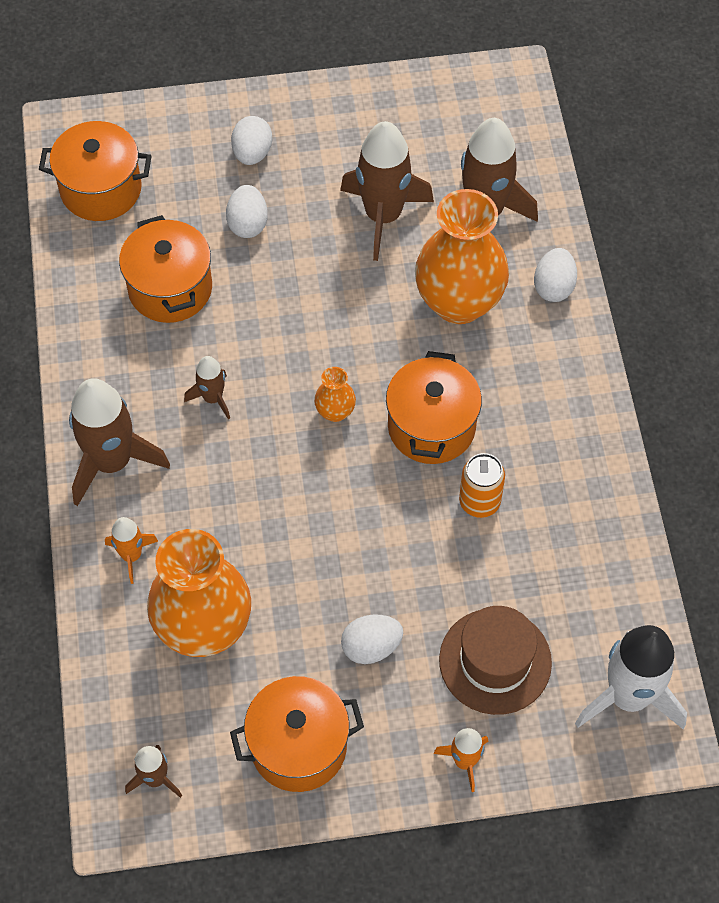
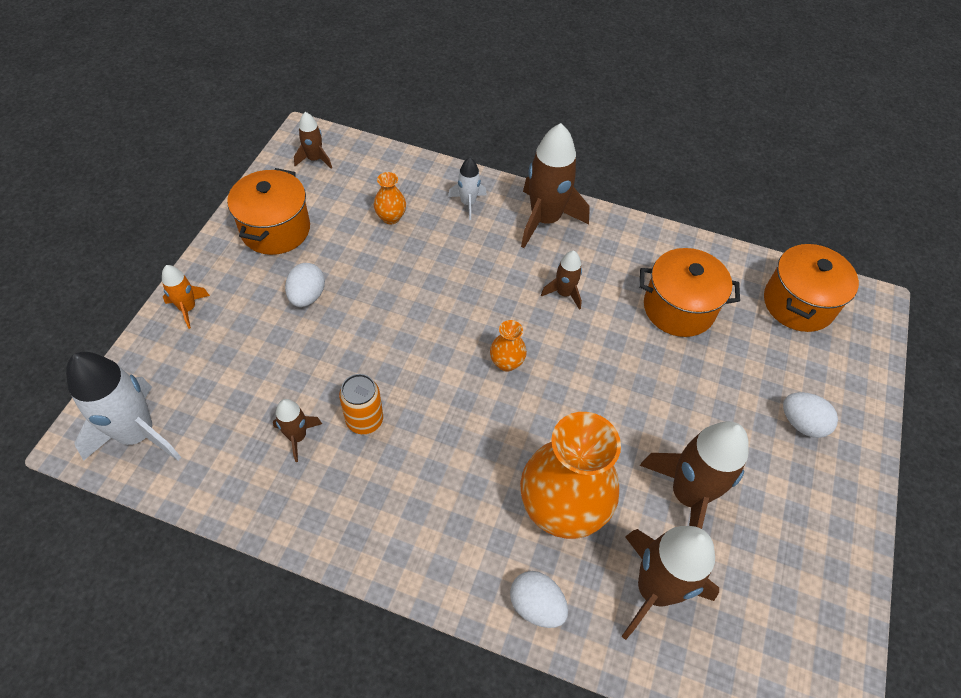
camera: 115 degrees right, 5 degrees down
(131, 555) = (468, 203): orange rocket -> white rocket
(204, 627) = (391, 217): orange vase -> orange vase, size x0.43
(248, 224) = (722, 386): white egg -> none
(431, 426) = (452, 422): orange pot -> none
(495, 661) = (237, 362): brown hat -> none
(534, 550) = (297, 437): none -> brown rocket

